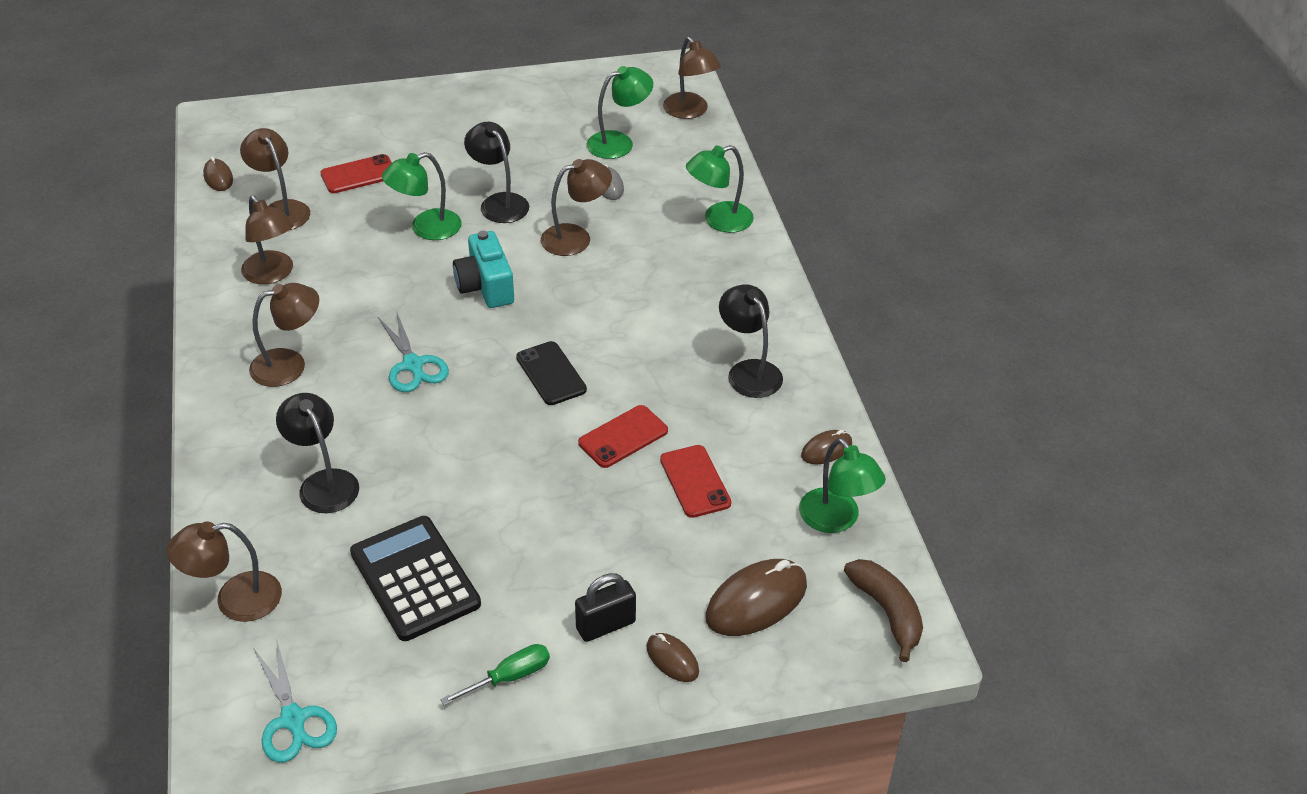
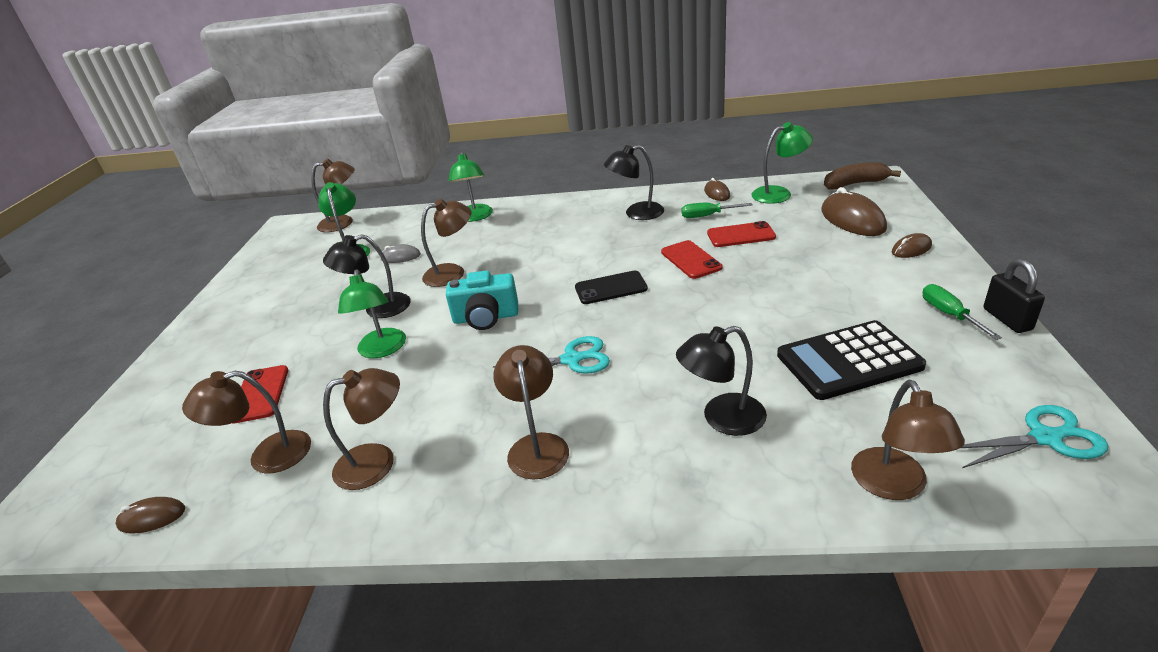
camera: 70 degrees left, 10 degrees down
(576, 237) = (453, 273): brown lamp -> brown lamp turned 75 degrees clockwise
(605, 625) = (885, 272): black padlock -> black padlock (1007, 319)
(750, 444) = (707, 216): none -> green screwdriver

